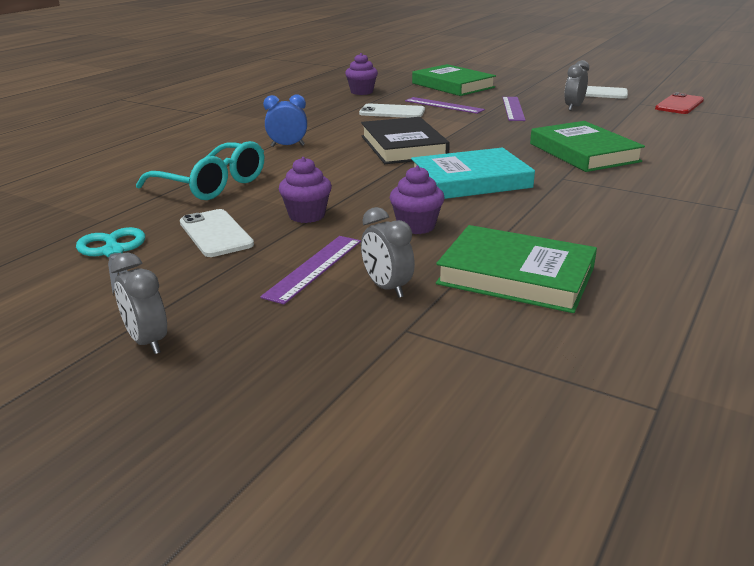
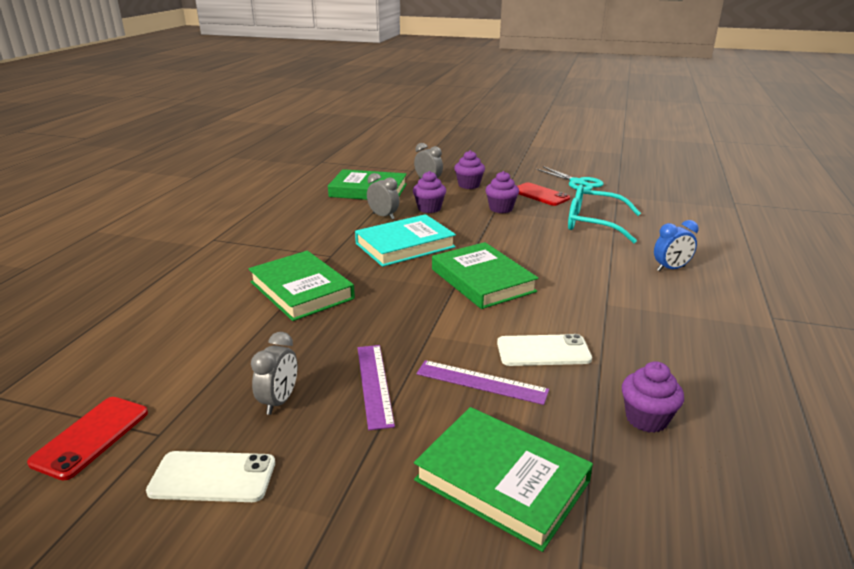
camera: 165 degrees right, 0 degrees up
(147, 342) = (507, 160): grey clock -> grey clock (383, 216)
(216, 233) = (540, 195): white phone -> red phone
(287, 146) = (594, 270): blue clock -> blue clock (671, 269)
(314, 268) = (469, 185): purple ruler -> purple cupcake
(403, 146) = (482, 280): black book -> green book

